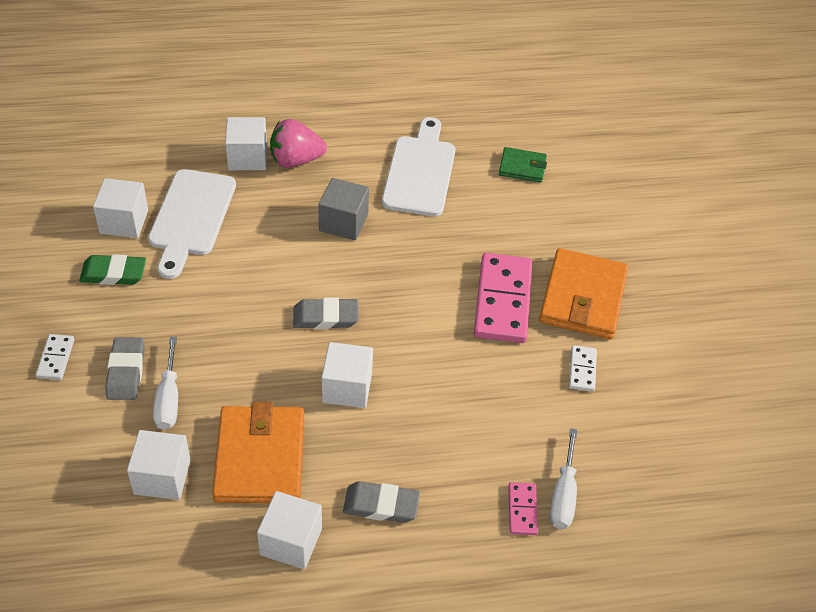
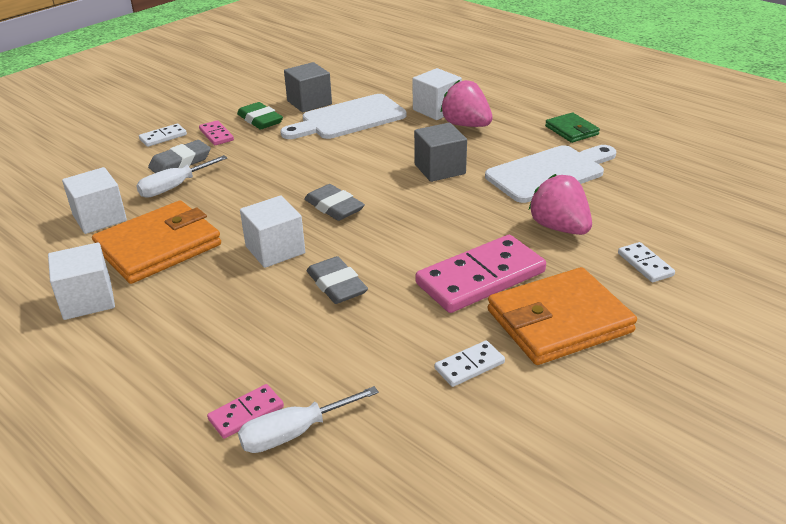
camera: 55 degrees right, 15 degrees down
(103, 319) = (216, 135): none -> pink domino
(124, 222) = (309, 102): white cube -> grey cube
(381, 505) = (168, 326): grey eraser -> grey eraser (336, 285)
(490, 221) = (559, 228): none -> pink strawberry
(522, 167) = (649, 213): green wallet -> green wallet (571, 130)
(570, 215) = (645, 264): none -> white domino

